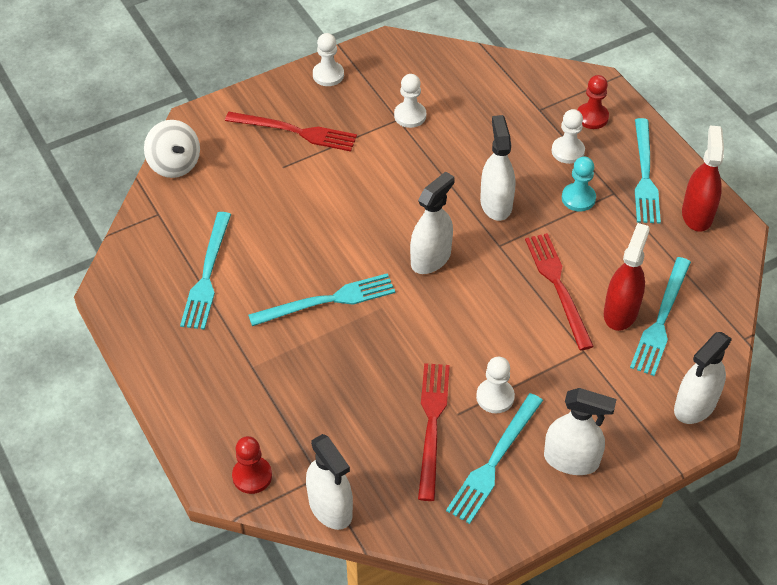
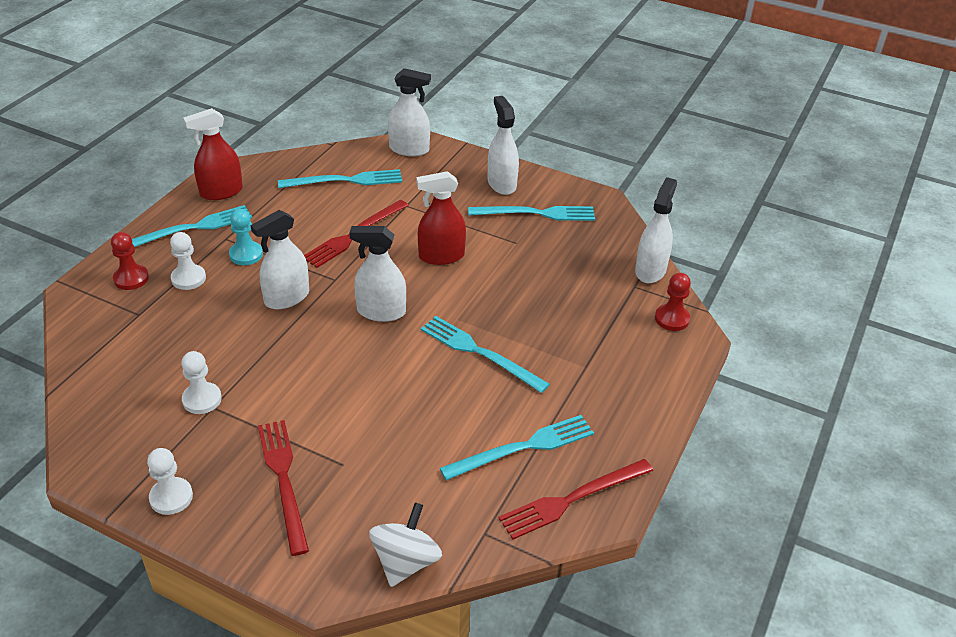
camera: 125 degrees left, 10 degrees down
(432, 425) = (537, 250): red fork -> red fork (572, 499)
(495, 397) = (485, 231): white pawn -> none
(620, 312) = (354, 199): red spray bottle -> red spray bottle (441, 256)

